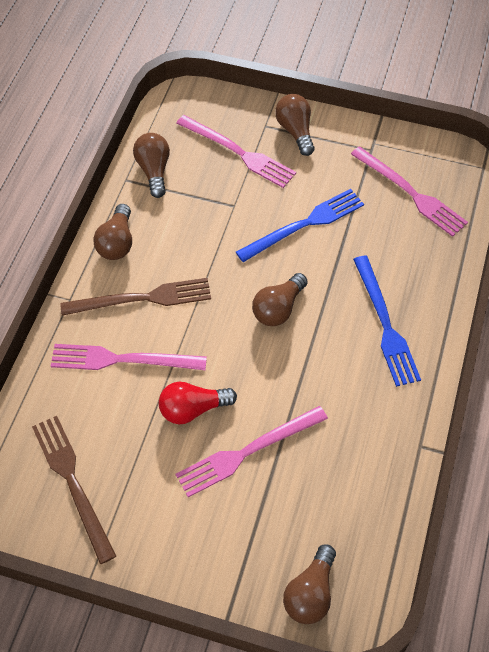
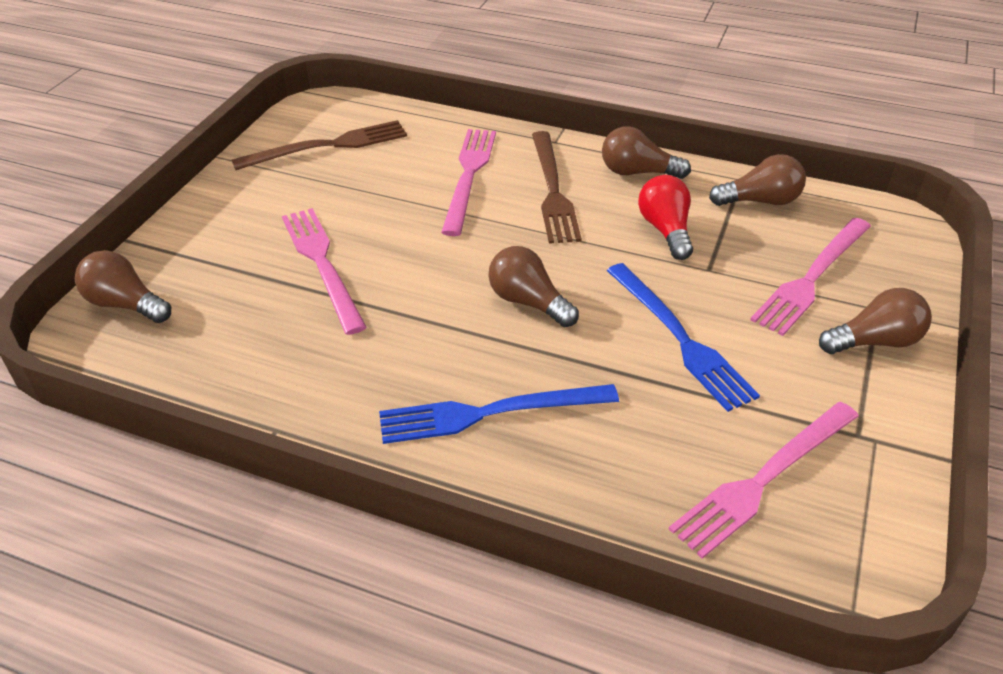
camera: 95 degrees right, 15 degrees down
(193, 409) = (392, 224): red light bulb -> red light bulb (665, 230)

